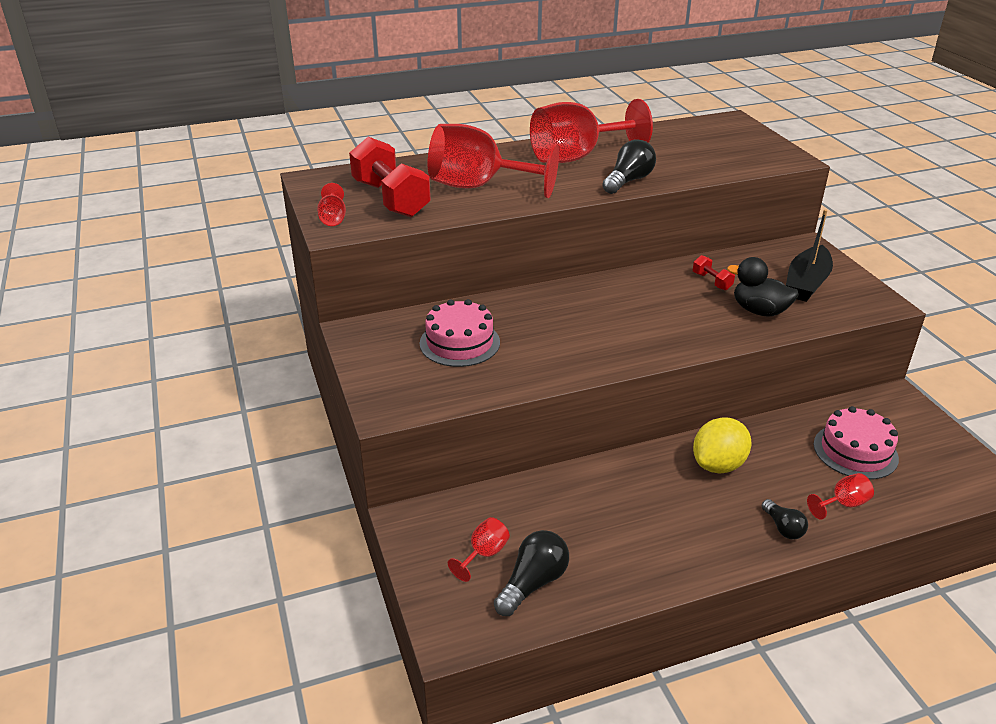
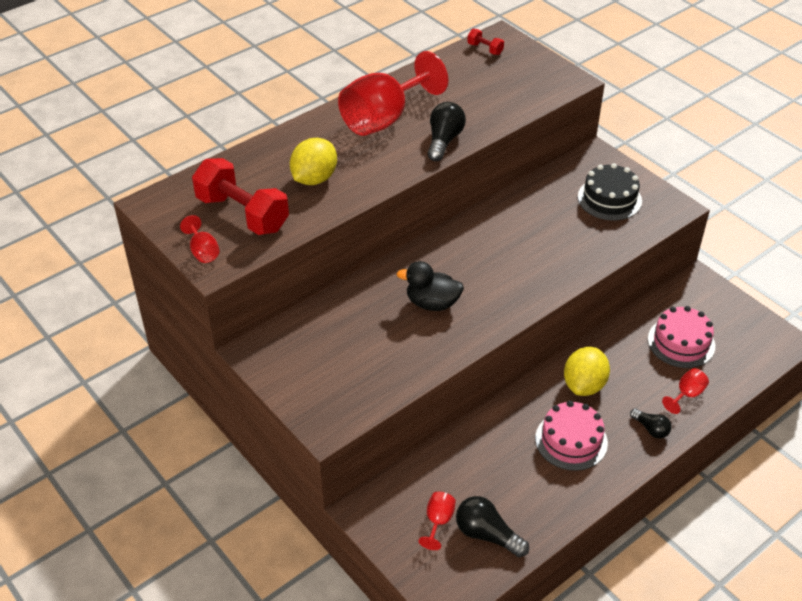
camera: 20 degrees left, 10 degrees up
(459, 343) = (352, 339): pink cake -> pink cake (571, 440)
(478, 187) = (314, 179): red goblet -> yellow lemon
(533, 583) = (487, 535): black light bulb -> black light bulb turned 75 degrees counterclockwise
(711, 281) = (533, 216): red dumbbell -> red dumbbell (485, 49)
(759, 311) = (583, 240): black duck -> black duck (432, 303)
(806, 283) = (609, 199): black boat -> black cake

